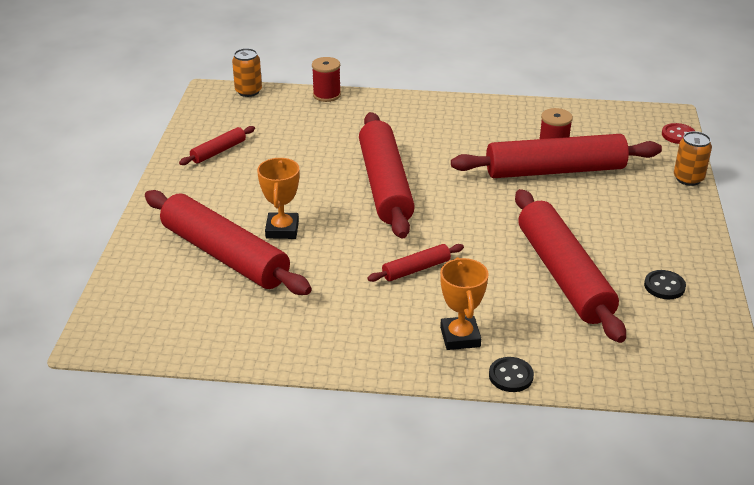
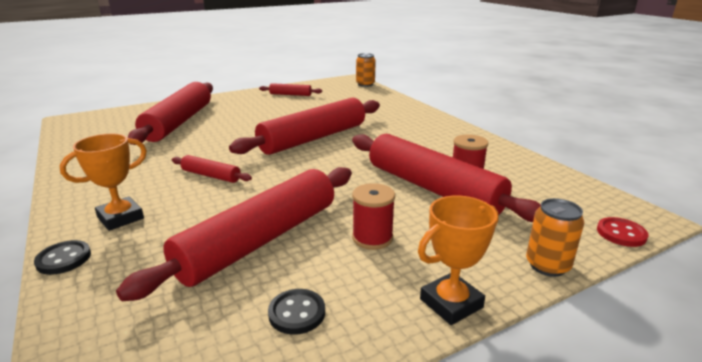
camera: 55 degrees right, 10 degrees down
(282, 230) = (222, 127): orange trophy -> orange trophy (451, 303)
(327, 95) = (396, 98): red spool -> red spool (372, 238)

